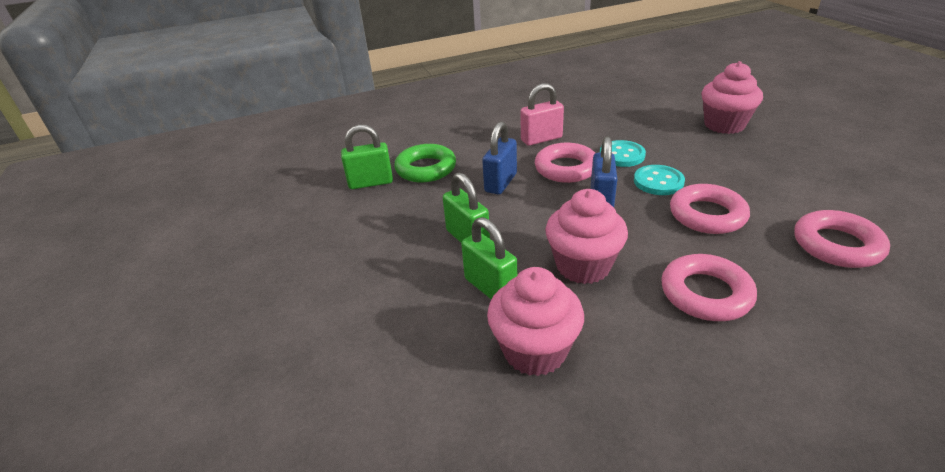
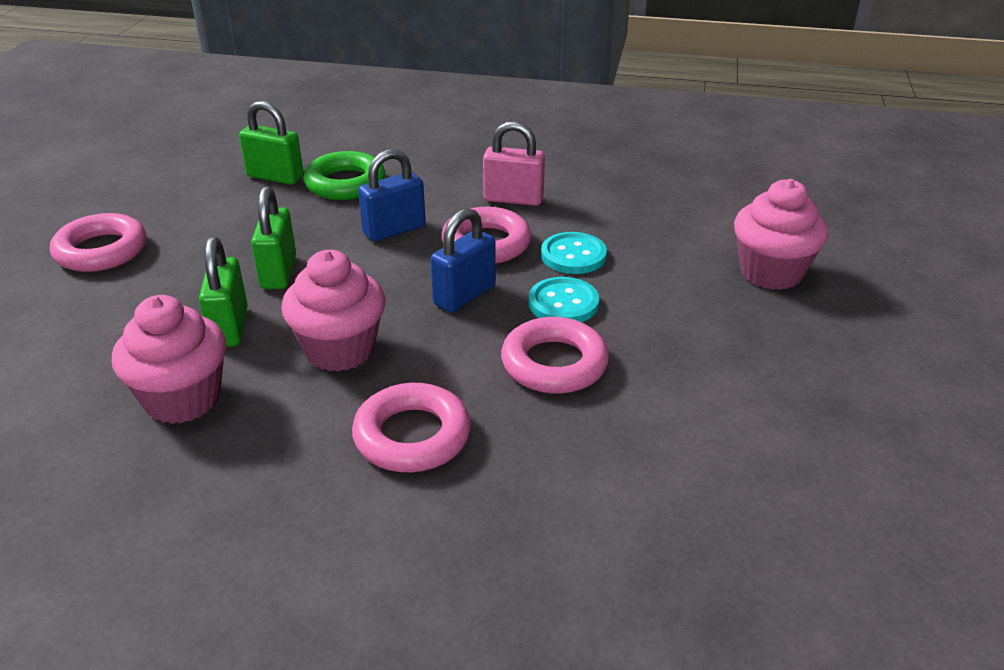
camera: 30 degrees right, 0 degrees up
(837, 245) = (646, 468): pink ring -> pink ring (101, 251)

